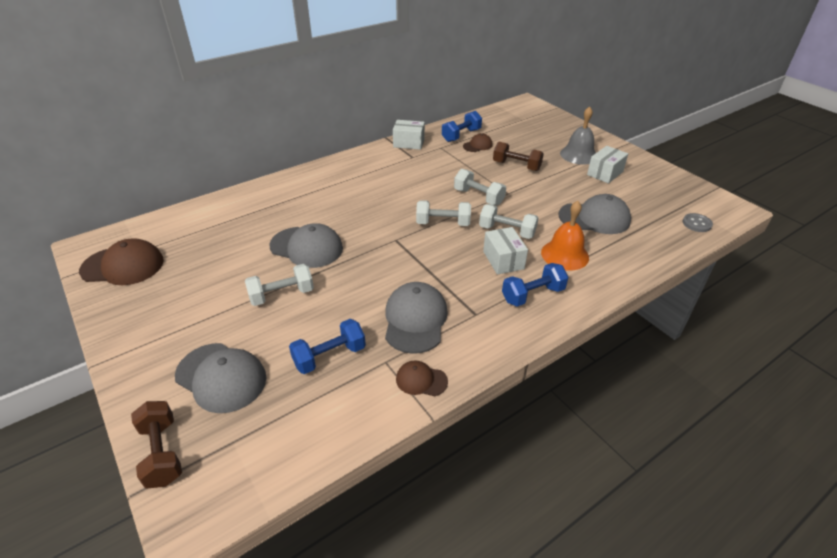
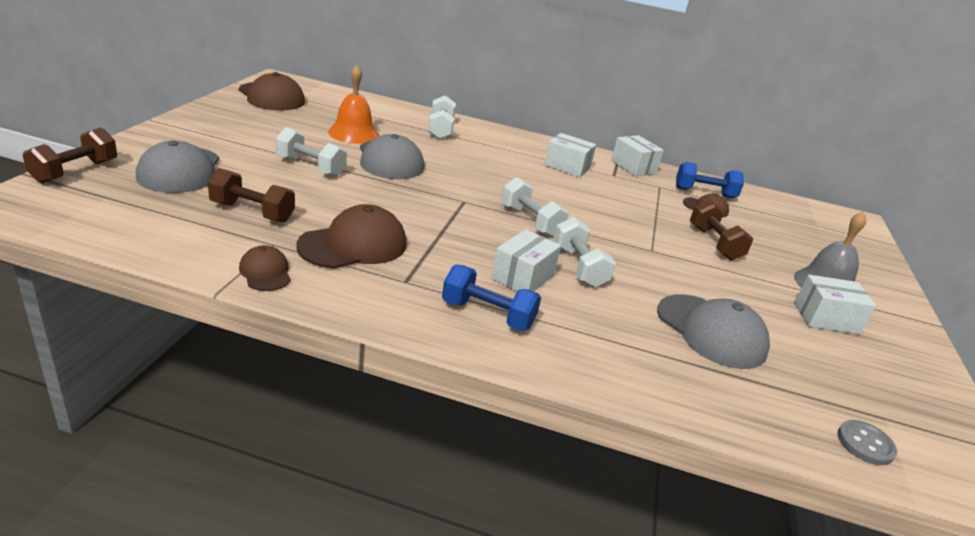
camera: 45 degrees right, 10 degrees down
(329, 356) = (252, 212): blue dumbbell -> brown dumbbell
(386, 170) = (567, 167): none -> white box
(415, 320) = (353, 245): grey cap -> brown cap
(478, 197) = (611, 232): white dumbbell -> white dumbbell (441, 129)
(565, 255) = (598, 323): orange bell -> orange bell (353, 133)

